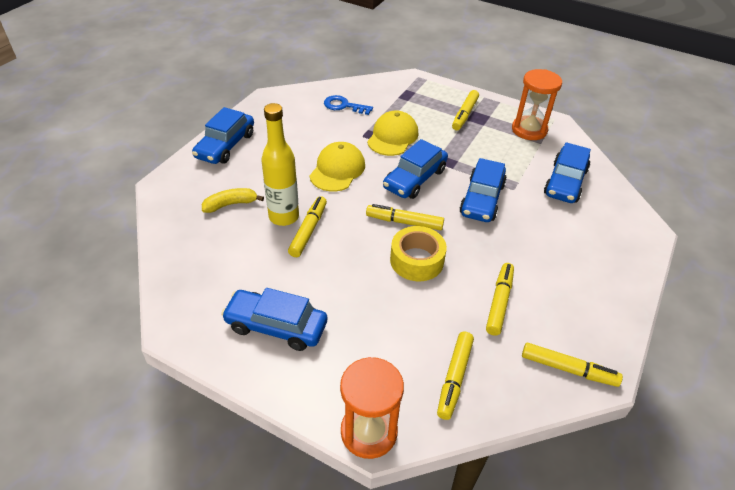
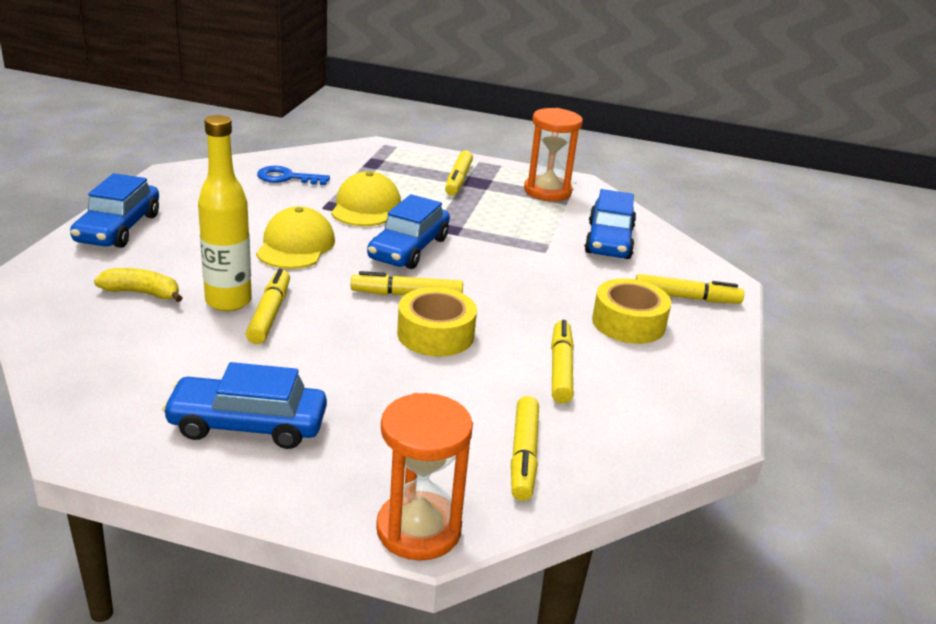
camera: 15 degrees left, 15 degrees down
(230, 204) = (142, 293): yellow banana -> yellow banana turned 45 degrees clockwise
(482, 199) = (506, 264): blue car -> none
(560, 264) = (628, 323): none -> yellow tape
(568, 369) = (671, 429): yellow marker -> yellow marker (686, 297)

